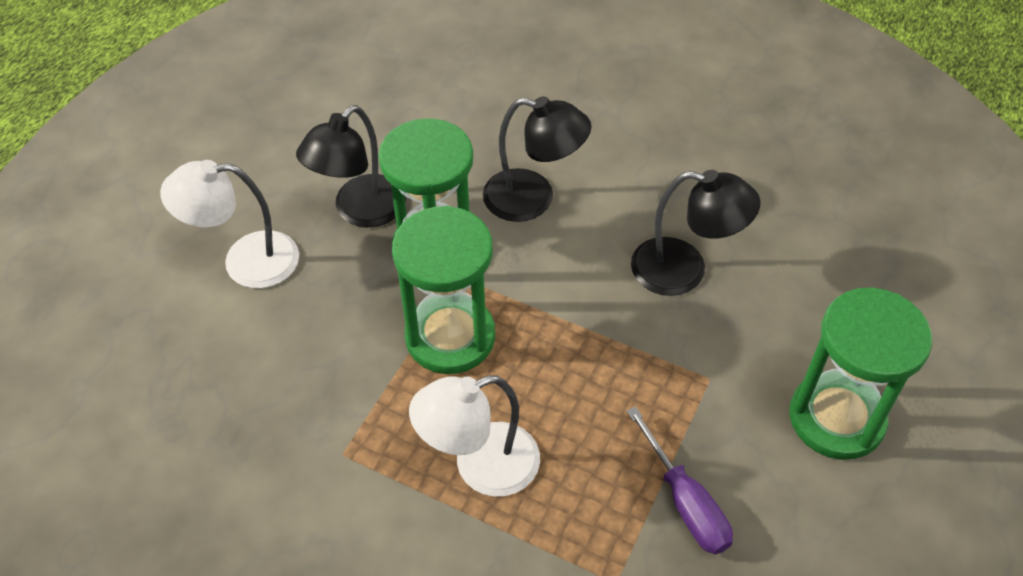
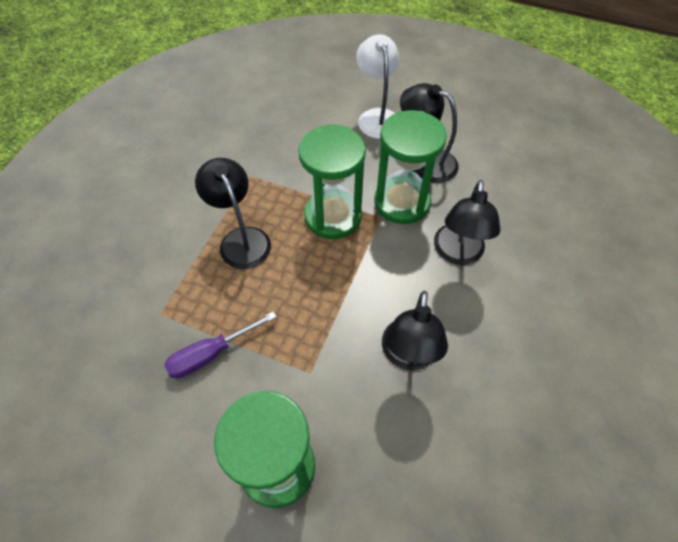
camera: 85 degrees right, 5 degrees up
(480, 466) = (241, 239): white lamp -> black lamp

